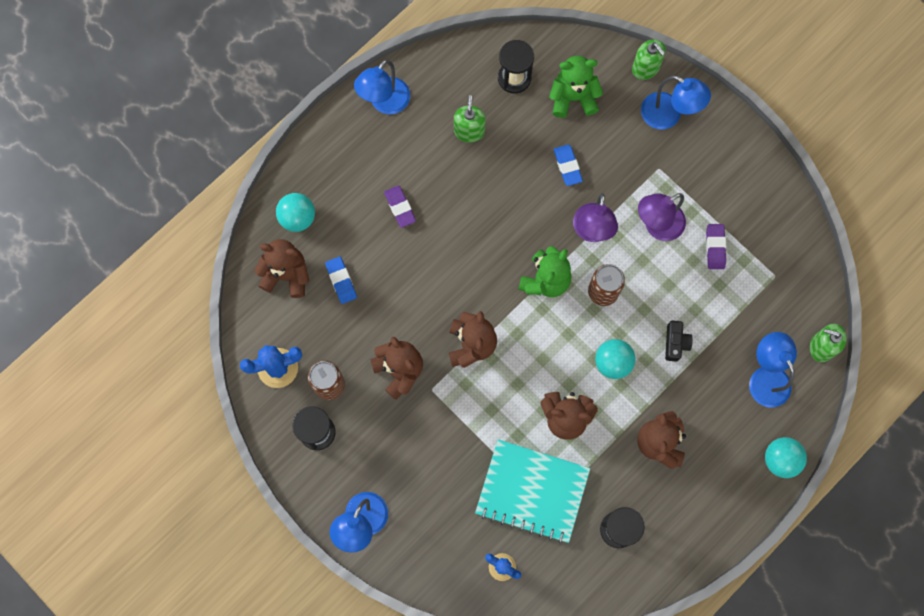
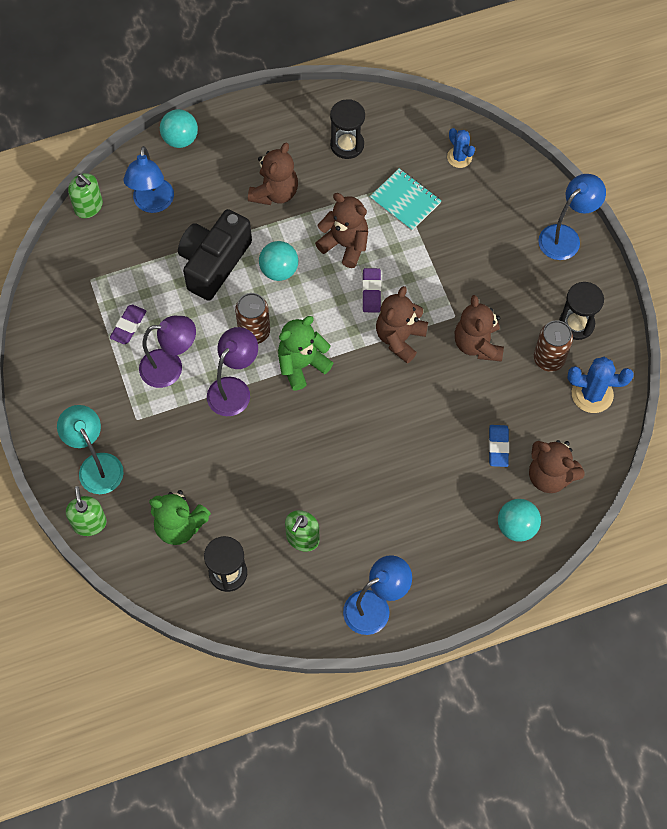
camera: 155 degrees left, 10 degrees down
(400, 207) = (409, 492): purple eraser -> purple eraser (371, 292)
(532, 491) = (405, 201): turquoise notebook -> turquoise notebook, size x0.61
(567, 166) = (223, 460): blue eraser -> none
(668, 116) = (96, 465): blue lamp -> turquoise lamp
(675, 343) = (214, 262): black camera -> black camera, size x2.20

